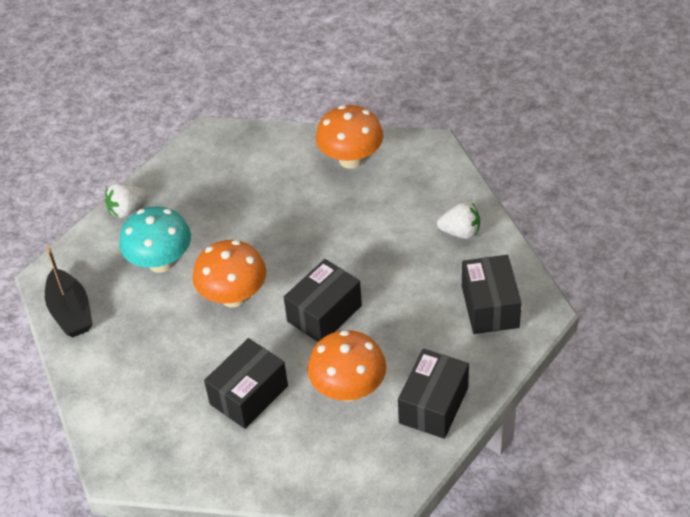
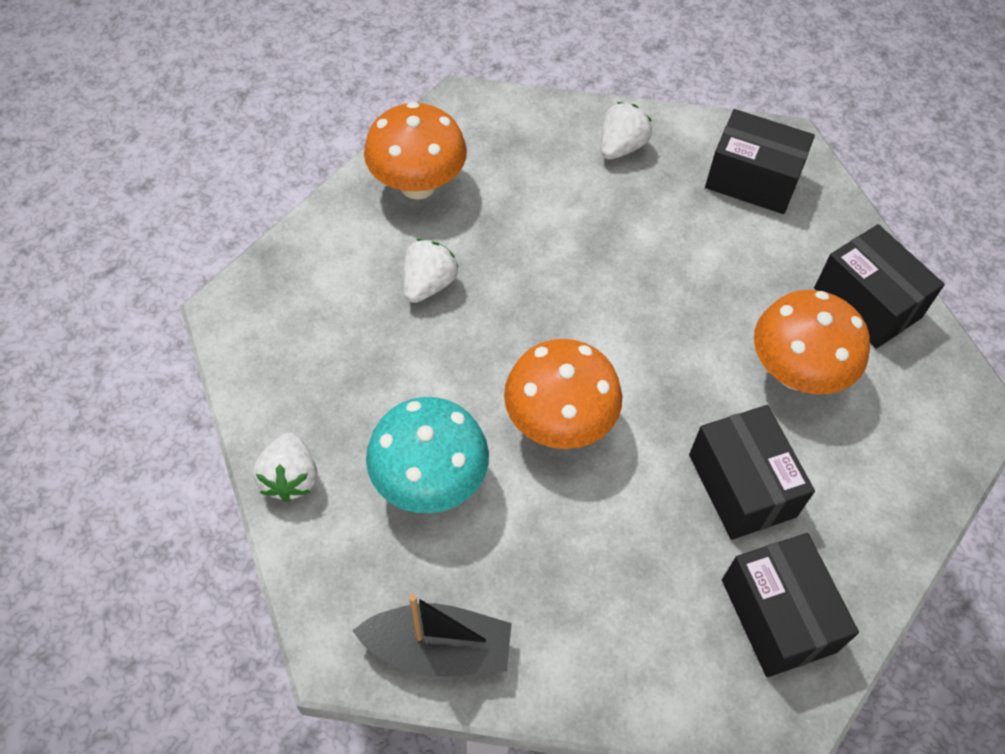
camera: 65 degrees left, 10 degrees up
(284, 199) = (428, 284): none -> white strawberry
(324, 313) = (657, 337): black box -> black box (778, 615)

